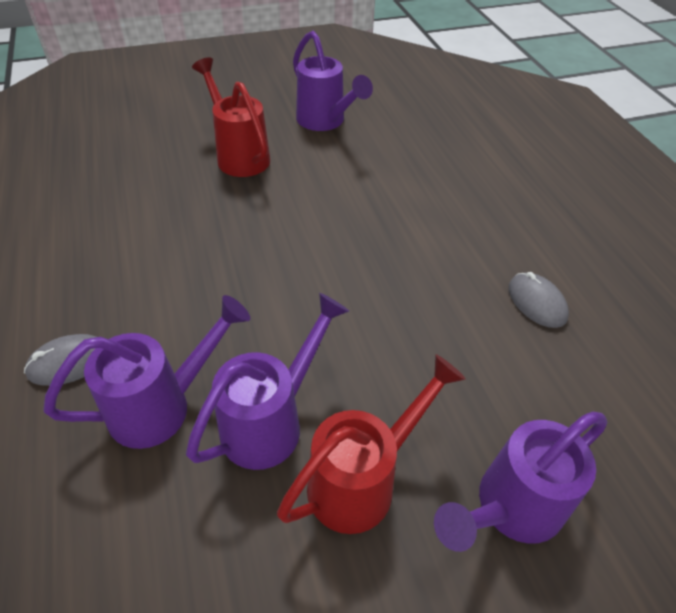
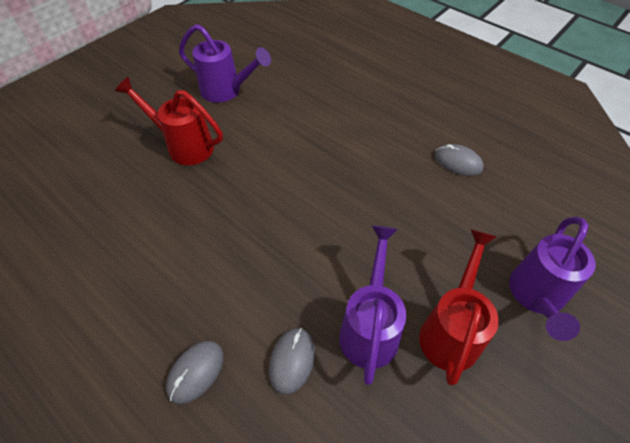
camera: 30 degrees left, 5 degrees up
(163, 406) = (292, 361): purple watering can -> grey mouse

